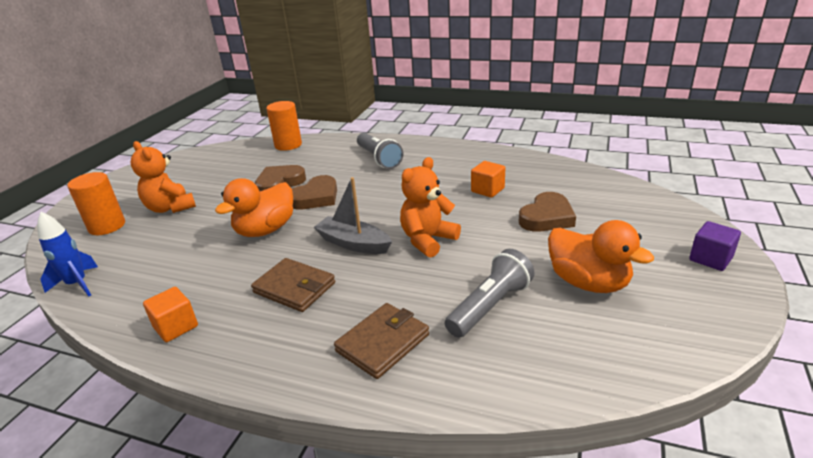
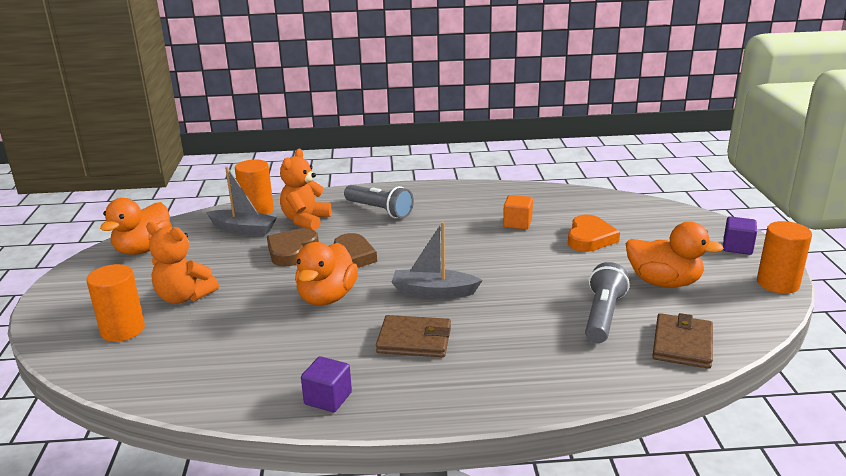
camera: 25 degrees left, 5 degrees down
(77, 284) = (161, 390): blue rocket -> none
(176, 327) = (328, 398): orange cube -> purple cube
(184, 164) = (143, 249): none -> orange duck
(263, 159) = (243, 230): none -> grey boat
(383, 343) = (540, 363): brown wallet -> brown wallet (682, 344)
(428, 240) = (502, 276): orange teddy bear -> orange teddy bear (305, 220)
(547, 217) = (590, 238): brown heart -> orange heart
(731, 315) = (777, 283): none -> orange cylinder

